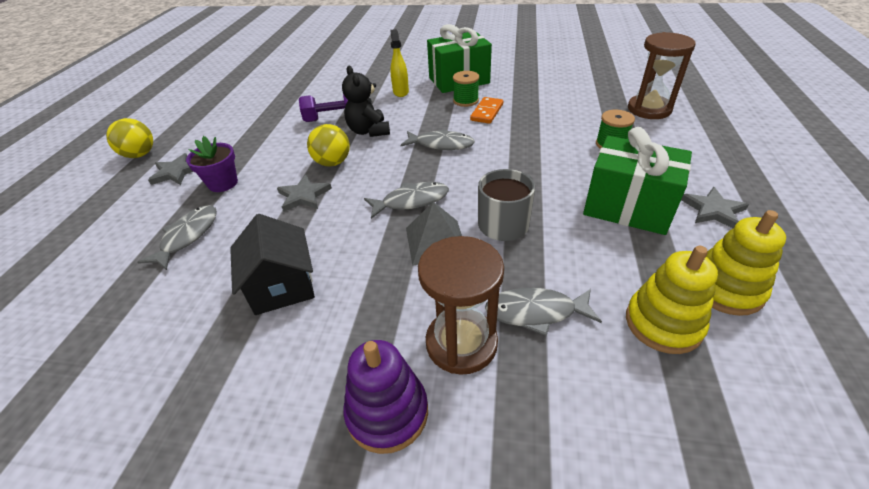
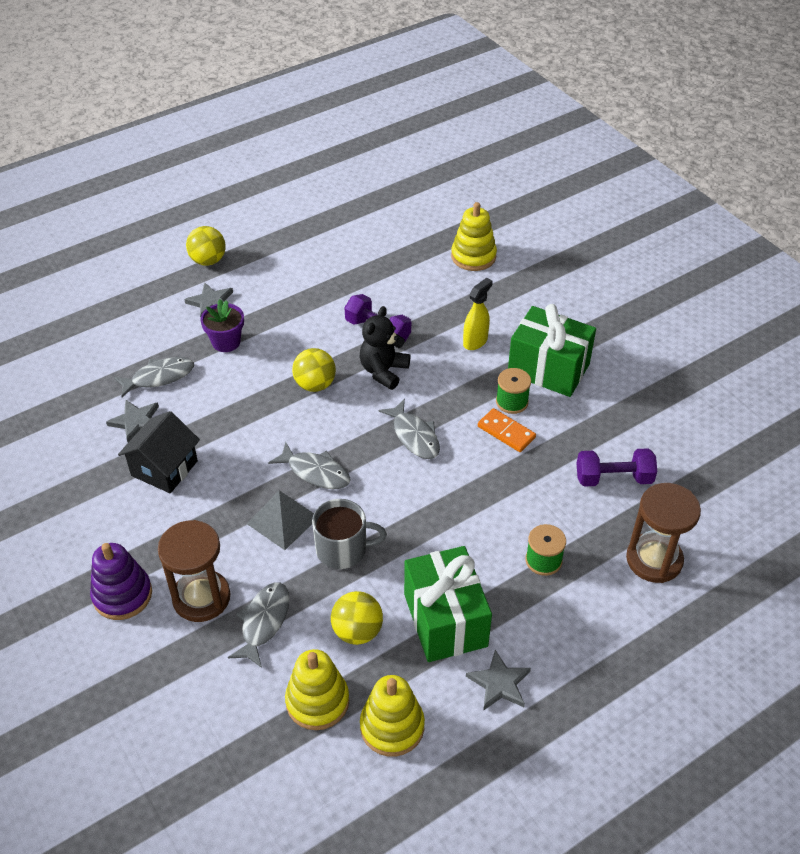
camera: 45 degrees right, 5 degrees up
(304, 196) = (258, 402): grey star -> grey star (136, 422)
(339, 66) = (473, 256): none -> yellow stacking toy
(487, 112) = (506, 432): orange domino -> orange domino turned 60 degrees clockwise
(535, 312) = (264, 622): grey fish -> grey fish turned 60 degrees clockwise
(570, 96) = (613, 478): none -> purple dumbbell
(599, 258) = (357, 631): none -> yellow ball

